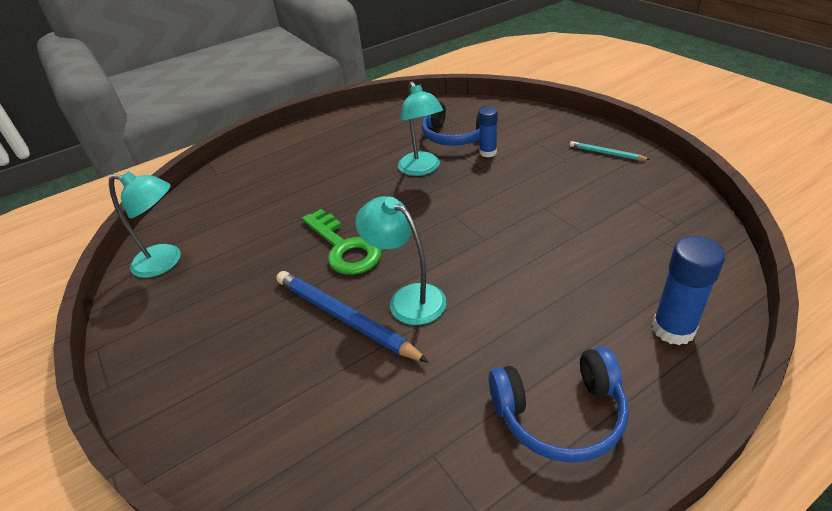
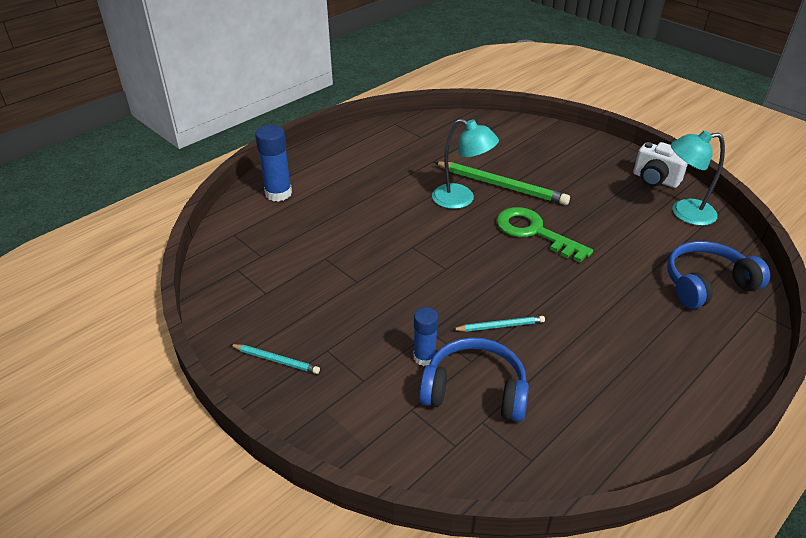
camera: 165 degrees right, 0 degrees up
(143, 312) = (655, 180): none -> white camera
(345, 318) = (501, 186): blue pencil -> green pencil
(422, 169) = (500, 326): turquoise lamp -> turquoise pencil
(560, 415) = (355, 153): blue headphones -> blue headphones (706, 284)

